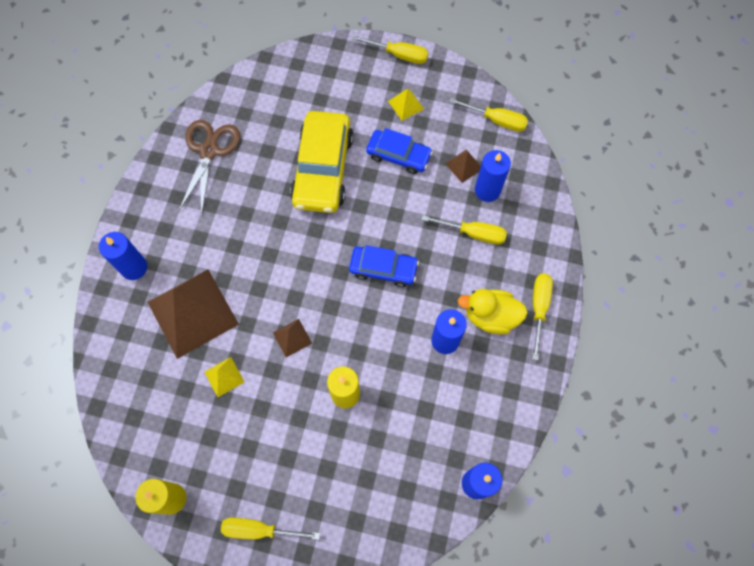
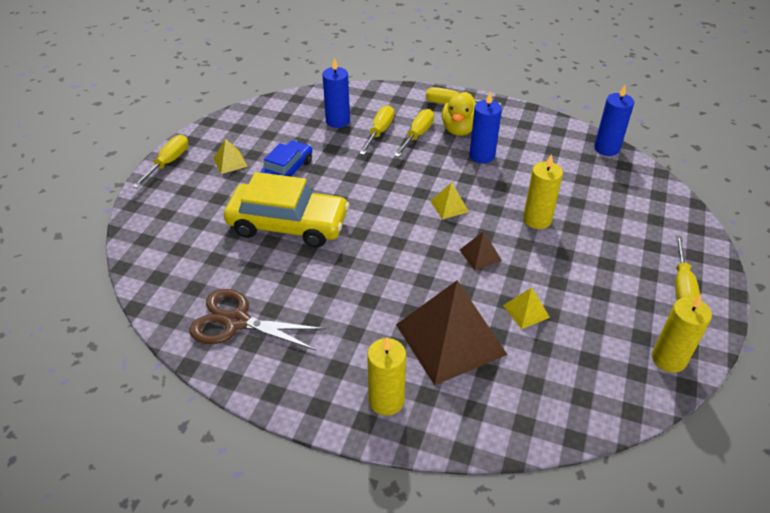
camera: 85 degrees left, 25 degrees down
(134, 267) = (386, 400): blue candle -> yellow candle
(359, 308) = (449, 206): none -> yellow pyramid
(383, 269) = (409, 188): blue car -> none
(464, 166) = (309, 132): brown pyramid -> none
(496, 120) = (267, 110): yellow screwdriver -> yellow screwdriver (417, 135)

